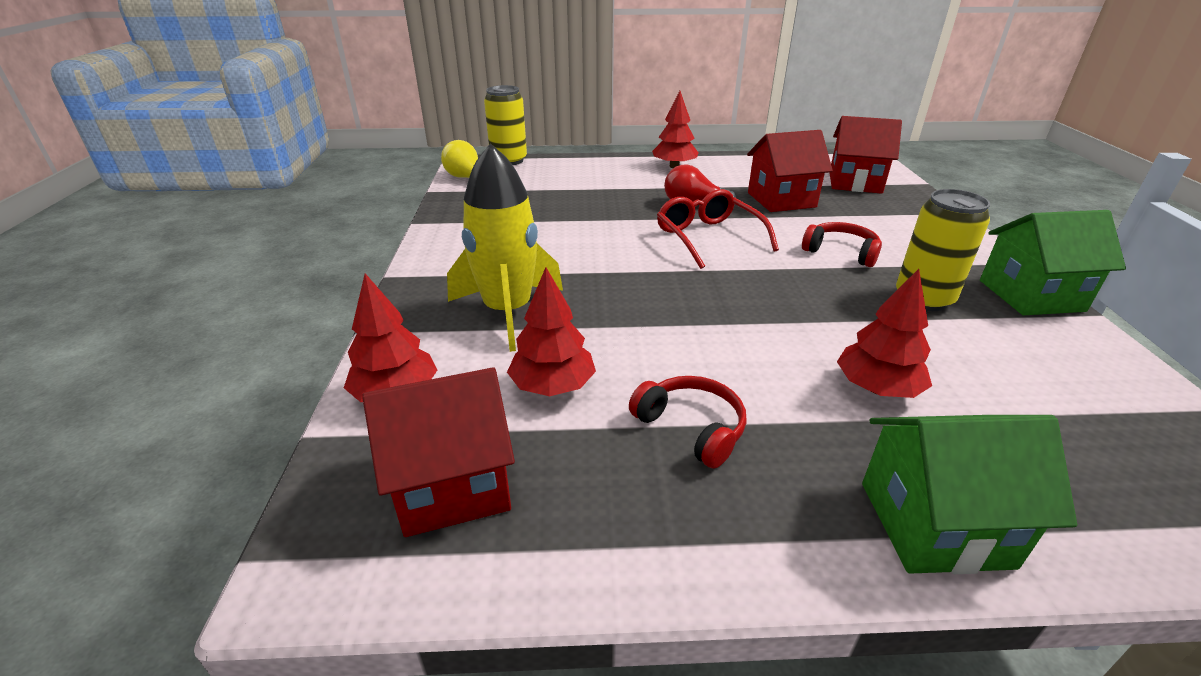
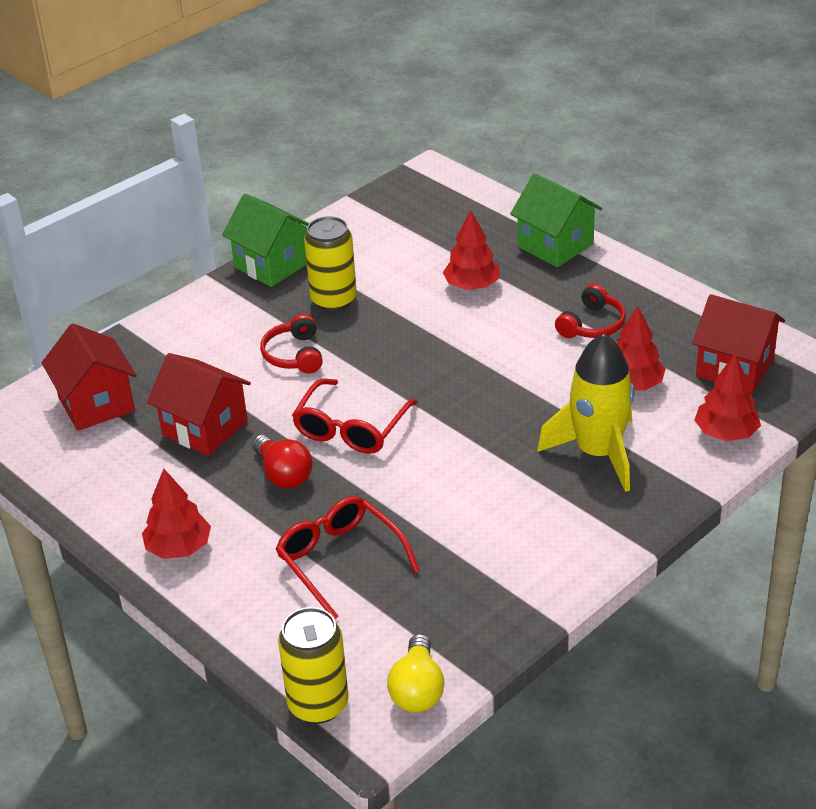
camera: 130 degrees left, 5 degrees up
(588, 193) = (340, 560): none -> red glasses
(691, 428) = (592, 324): red headphones -> red headphones turned 150 degrees counterclockwise

